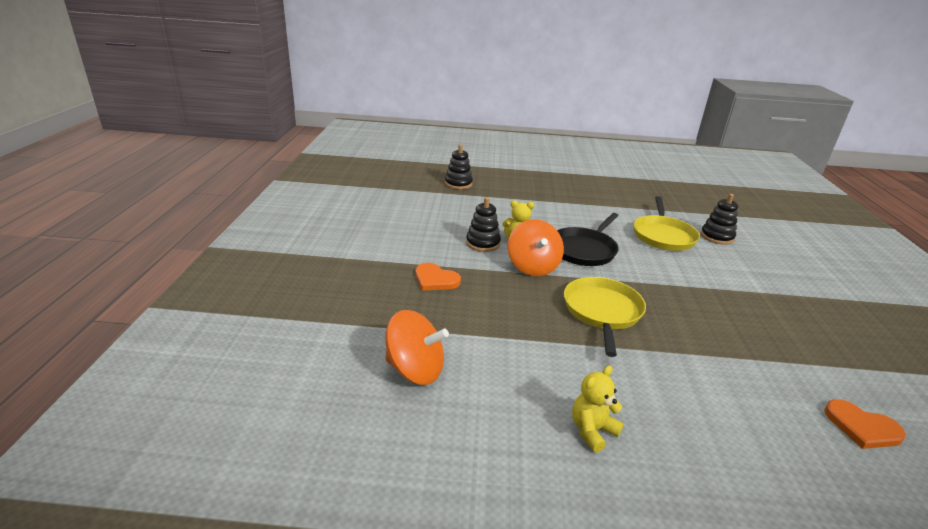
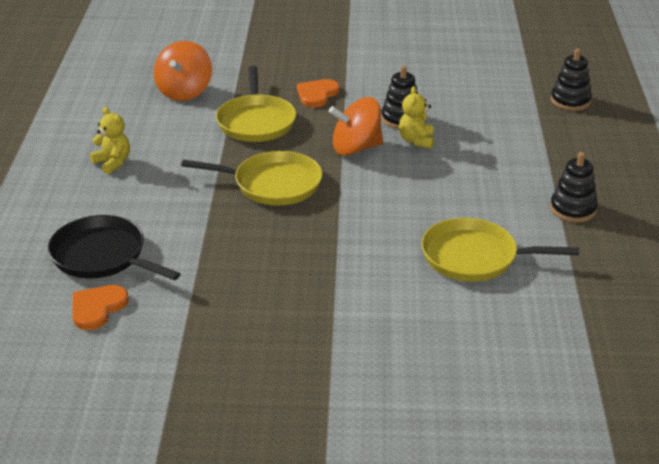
camera: 90 degrees right, 5 degrees up
(488, 317) = (256, 122): none -> yellow pan
(584, 250) = (408, 185): black pan -> black pan (102, 256)
(717, 237) = (492, 311): black stacking toy -> black stacking toy (573, 209)

